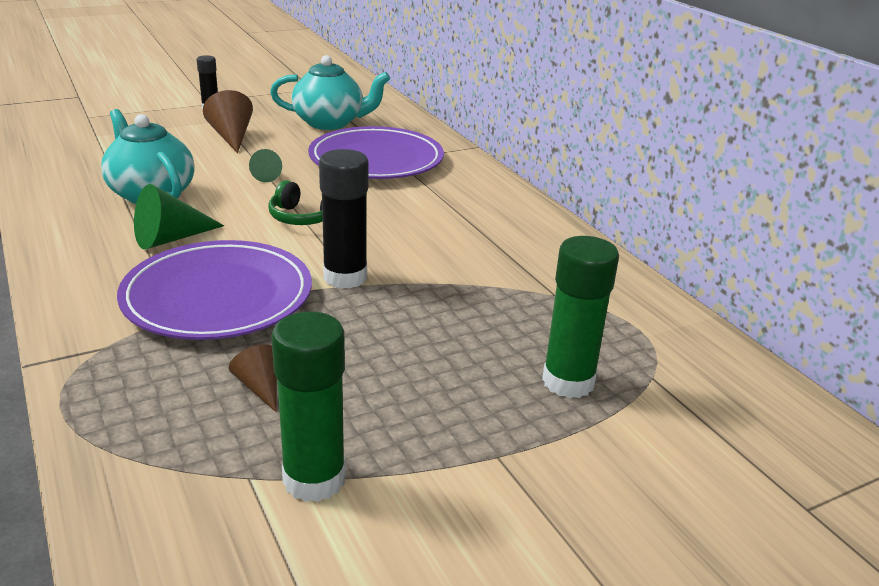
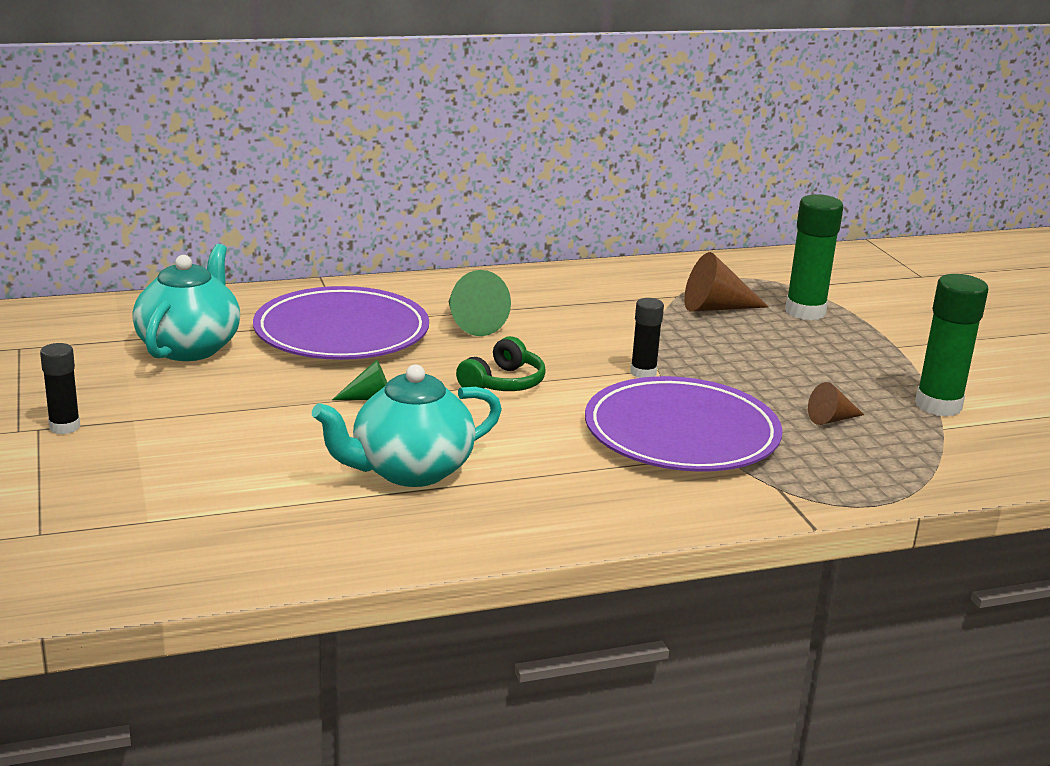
camera: 80 degrees left, 5 degrees down
(170, 239) = (546, 457): green cone -> green cone (471, 323)
(231, 137) = (213, 414): brown cone -> brown cone (715, 308)
(345, 277) = (643, 373): black glue stick -> black glue stick, size x0.59

